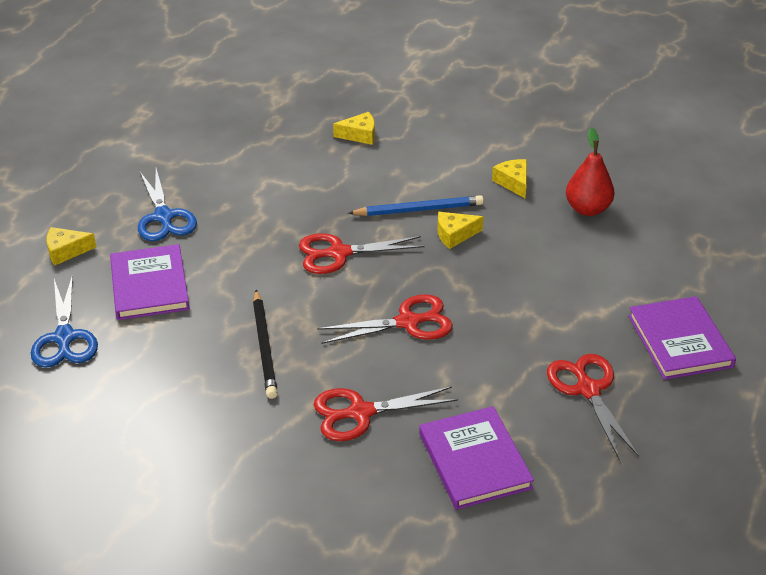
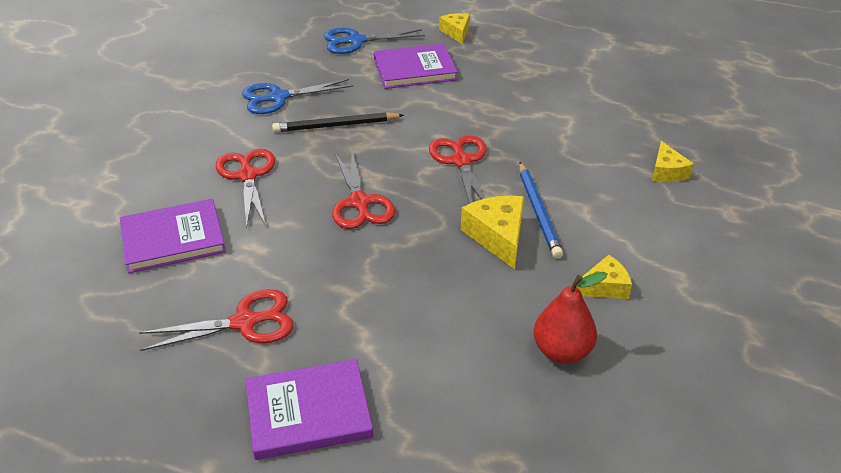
camera: 90 degrees right, 0 degrees up
(164, 217) = (505, 69): blue scissors -> blue scissors (278, 98)
(455, 235) = (497, 236): yellow cheese -> yellow cheese, size x1.53

